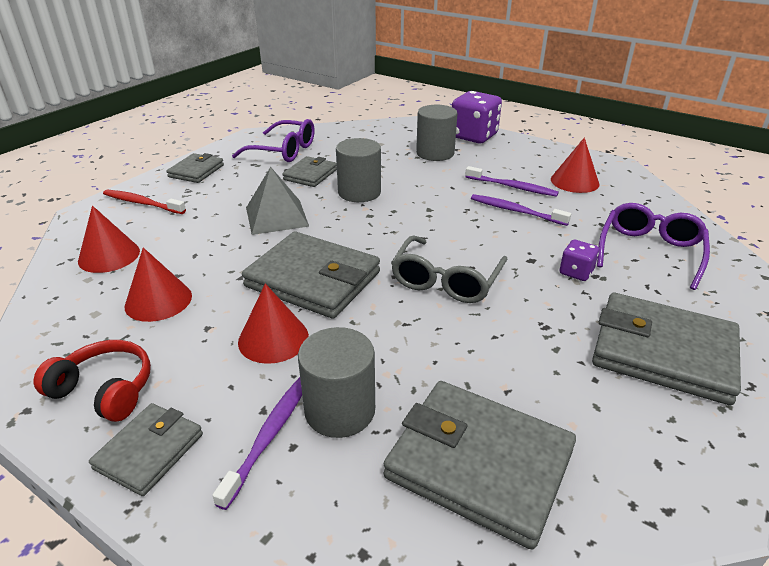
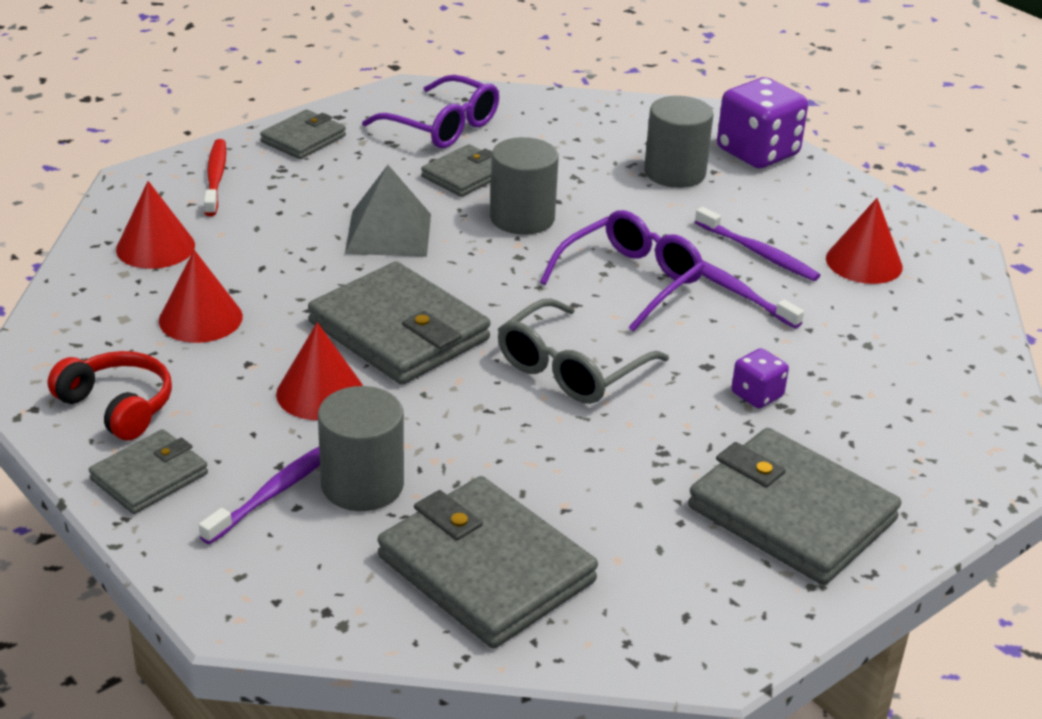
camera: 15 degrees right, 0 degrees up
(142, 203) = (215, 178): red toothbrush -> red toothbrush turned 45 degrees clockwise
(649, 252) = (887, 390): purple glasses -> purple glasses (630, 280)

